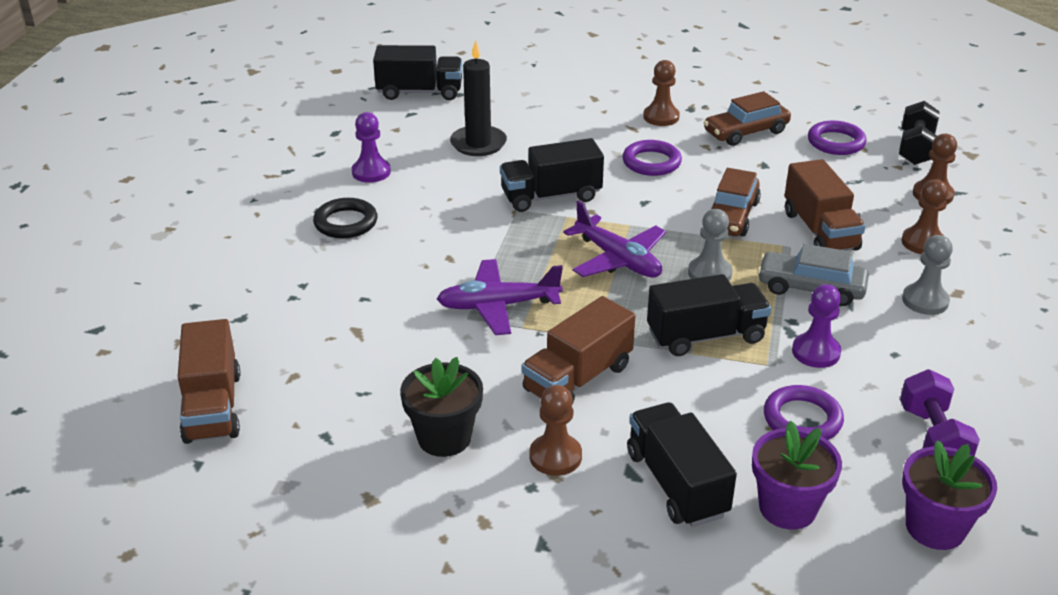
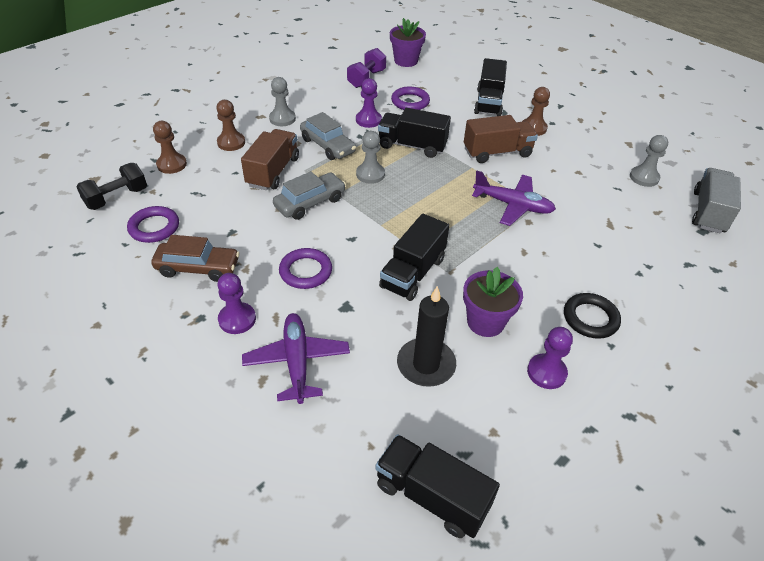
camera: 150 degrees left, 10 degrees up
(213, 407) = (708, 212): brown truck -> grey truck
(325, 430) = (644, 177): none -> grey pawn
(444, 438) = (582, 153): black flower pot -> none
(551, 196) = (413, 273): black truck -> black truck turned 105 degrees clockwise
(618, 259) = (414, 204): purple plane -> purple plane (297, 362)
(661, 117) = (237, 319): brown pawn -> purple pawn
(731, 216) = (310, 203): brown car -> grey car
(787, 508) = (452, 82): purple flower pot -> purple flower pot (485, 322)

